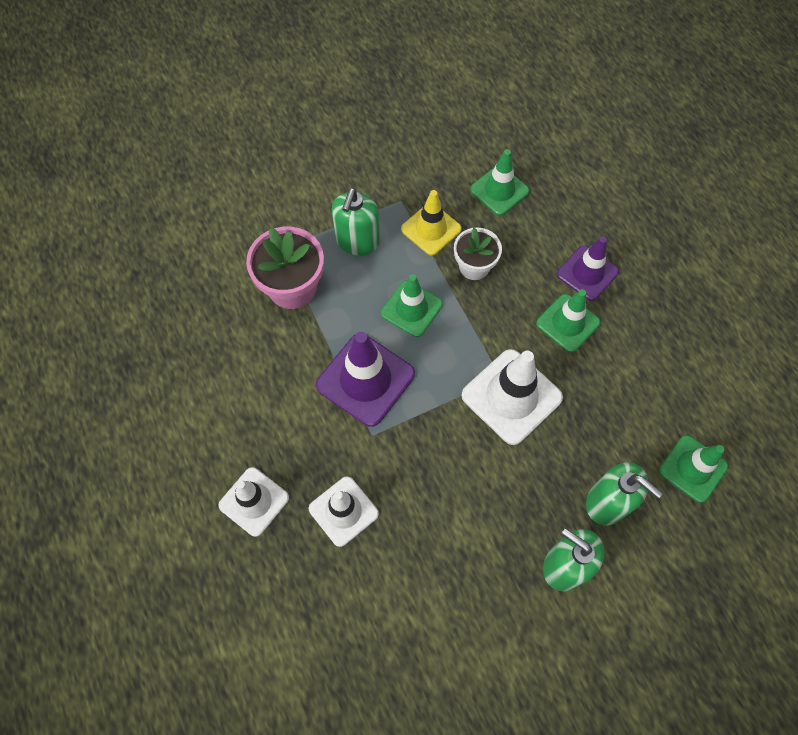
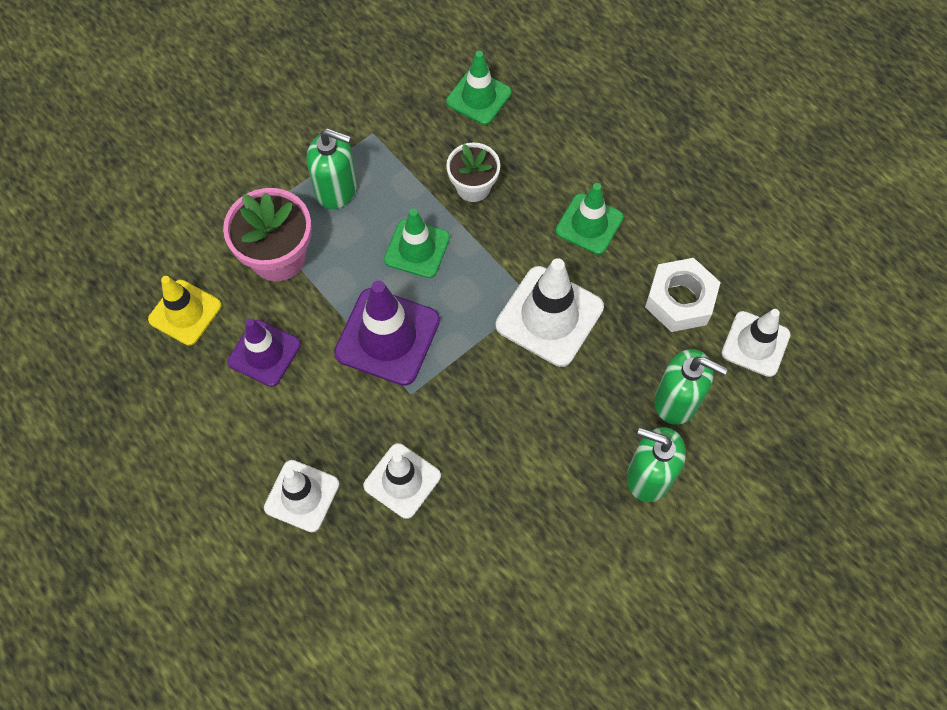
camera: 15 degrees left, 0 degrees up
(357, 241) = (336, 189): green soap dispenser -> green soap dispenser turned 75 degrees counterclockwise
(431, 229) = (415, 157): yellow traffic cone -> yellow traffic cone (185, 312)
(587, 273) = (596, 166): purple traffic cone -> purple traffic cone (264, 353)
(632, 411) = (680, 300): none -> white nut
(693, 468) = (755, 344): green traffic cone -> white traffic cone

